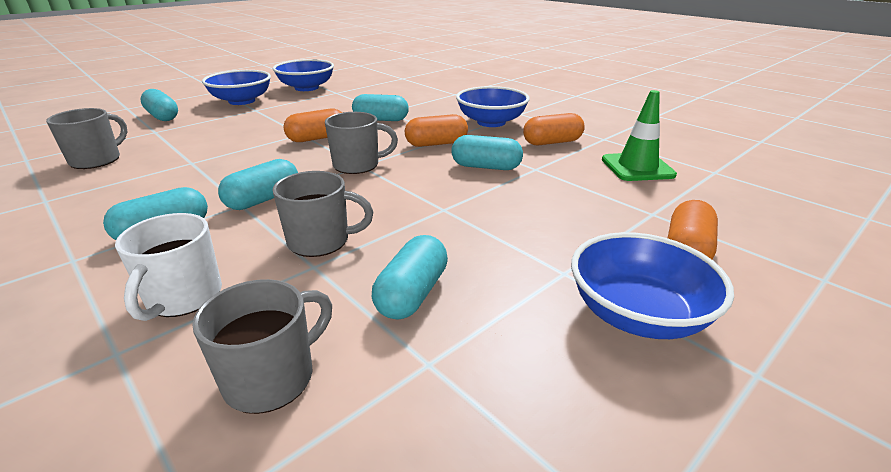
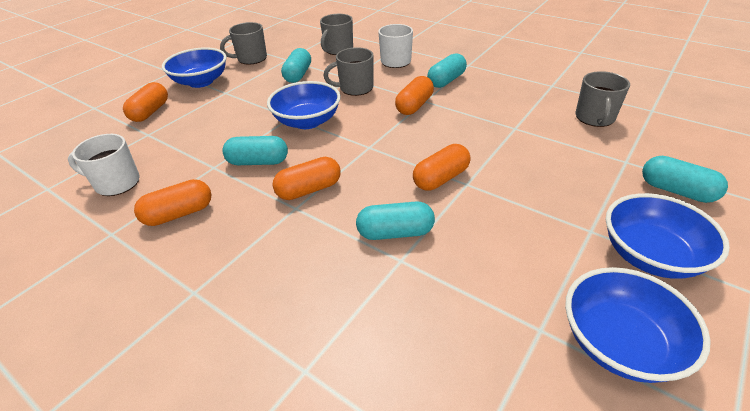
camera: 170 degrees right, 10 degrees up
(263, 199) = (414, 106): turquoise capsule -> orange capsule
(358, 165) = (372, 146): grey mug -> grey mug (251, 59)
(491, 122) = (243, 252): blue bowl -> blue bowl (307, 121)
(637, 167) = (116, 183): green traffic cone -> white mug

